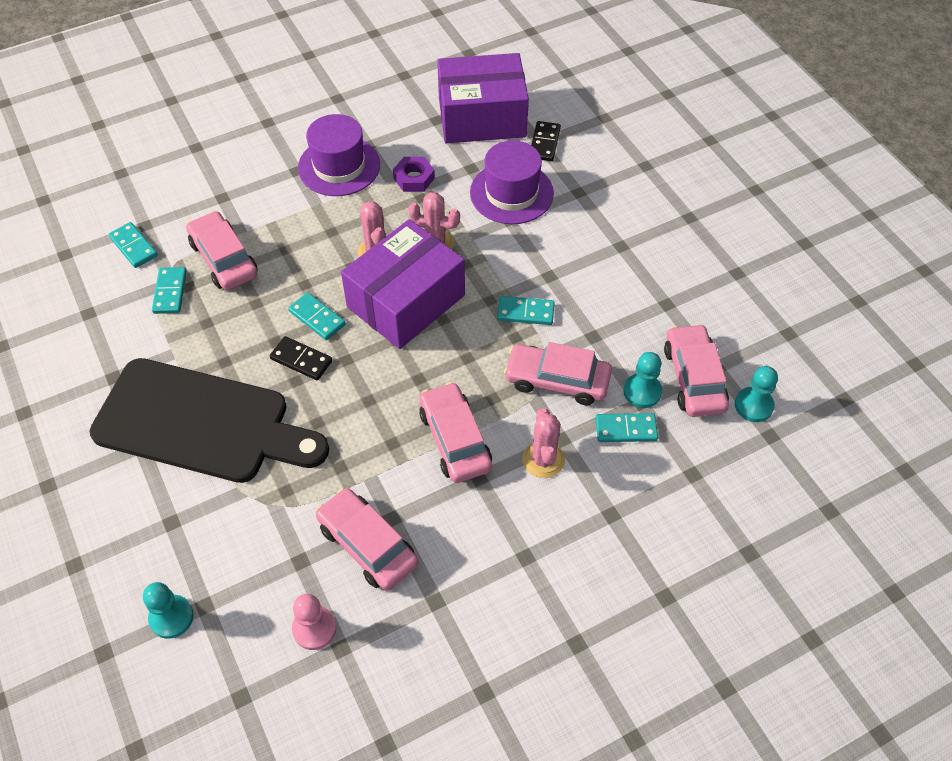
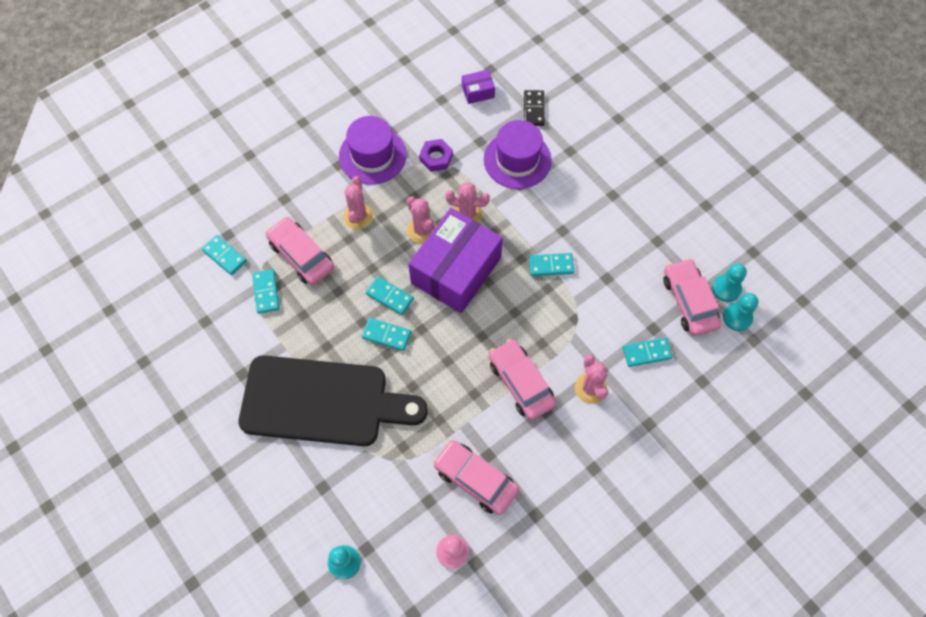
camera: 10 degrees left, 10 degrees up
(301, 360) = (386, 335): black domino -> turquoise domino
(304, 227) = (358, 216): none -> pink cactus
(482, 117) = (478, 92): purple box -> purple box, size x0.41
(557, 380) = (587, 320): pink car -> none
(642, 391) = (653, 319): turquoise pawn -> turquoise pawn (726, 288)

